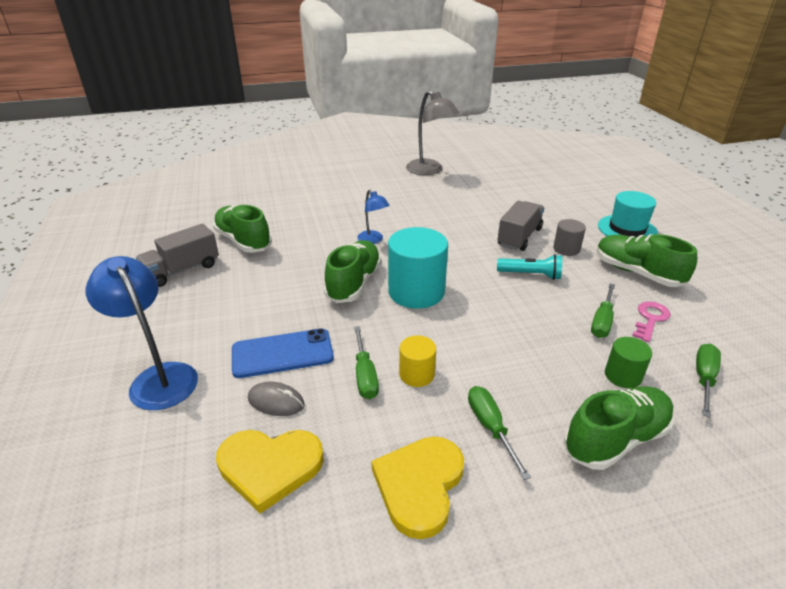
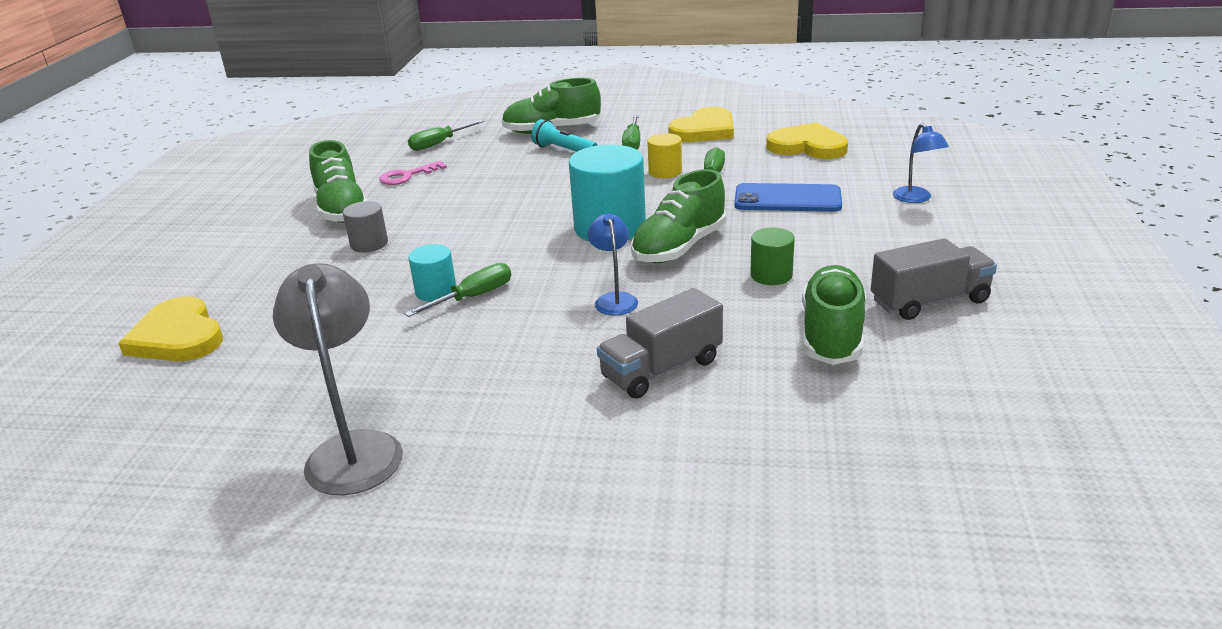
camera: 155 degrees left, 5 degrees down
(158, 377) = (916, 199): blue lamp -> blue lamp, size x0.56
(243, 241) = (832, 334): green shoe -> green shoe turned 150 degrees counterclockwise
(276, 401) = (798, 172): grey mouse -> none
(479, 228) = (436, 291): none -> turquoise cylinder
(519, 237) = (402, 268): grey truck -> grey truck (661, 369)
(531, 275) = (458, 224): turquoise flashlight -> turquoise flashlight (563, 150)
(571, 188) = (178, 336): none -> yellow heart
(602, 321) = (453, 180): green screwdriver -> green screwdriver (473, 297)
(623, 375) = (496, 152): green cylinder -> green cylinder (771, 275)
(627, 229) = (247, 255): turquoise hat -> none

